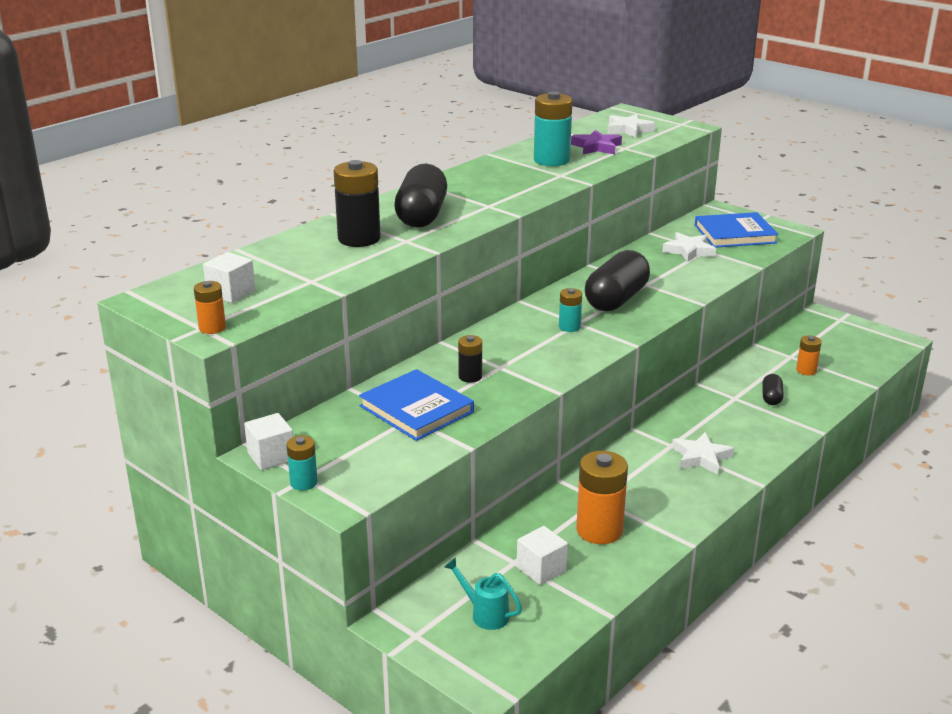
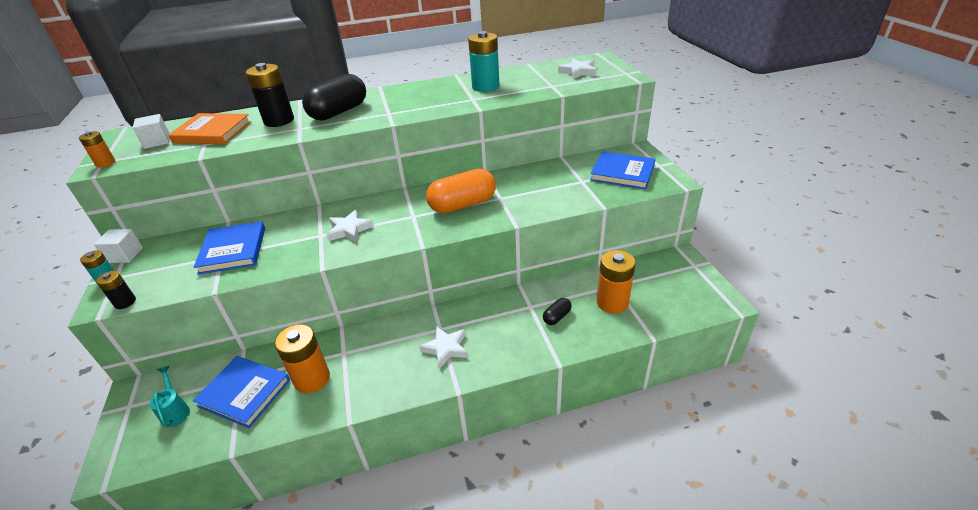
camera: 35 degrees right, 10 degrees up
(291, 268) = (212, 132): none -> orange book
(470, 377) = (294, 236): black battery -> black battery (125, 302)
(541, 569) = (244, 393): white cube -> blue book
(569, 327) = (403, 217): turquoise battery -> none
(596, 147) = (533, 82): purple star -> none
(616, 299) = (463, 205): black capsule -> orange capsule
(689, 251) = (568, 178): white star -> white star (349, 229)
(806, 370) = (612, 302): orange battery -> orange battery, size x1.87

